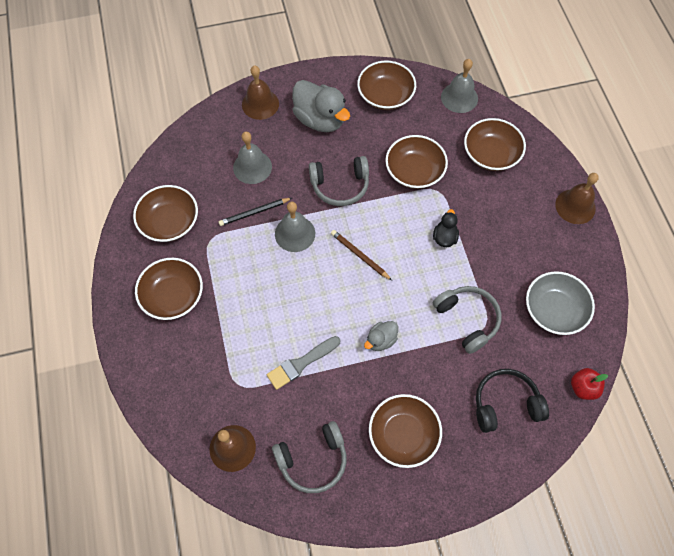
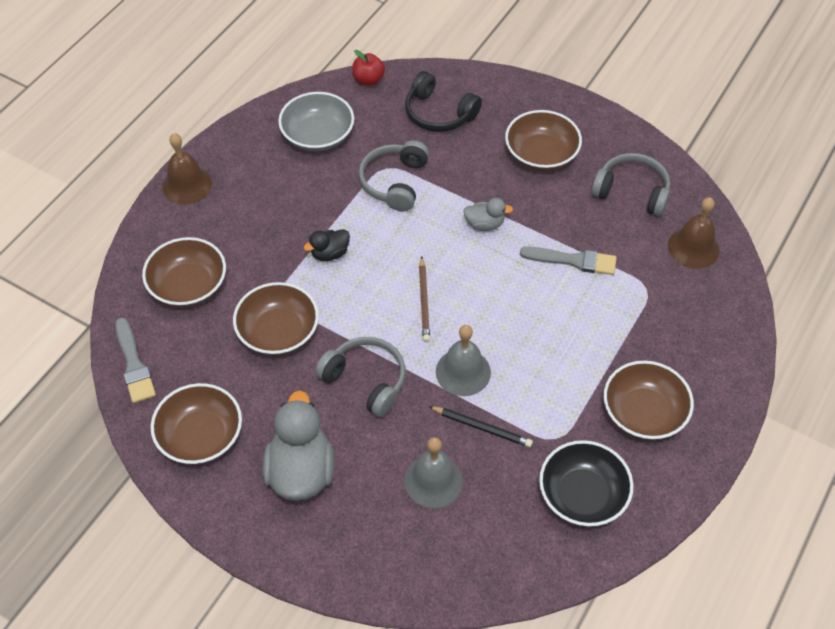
camera: 135 degrees left, 10 degrees down
(169, 222) = (582, 494): brown bowl -> black bowl
(260, 104) = (343, 554): brown bell -> none
(459, 97) = (134, 365): grey bell -> grey brush

